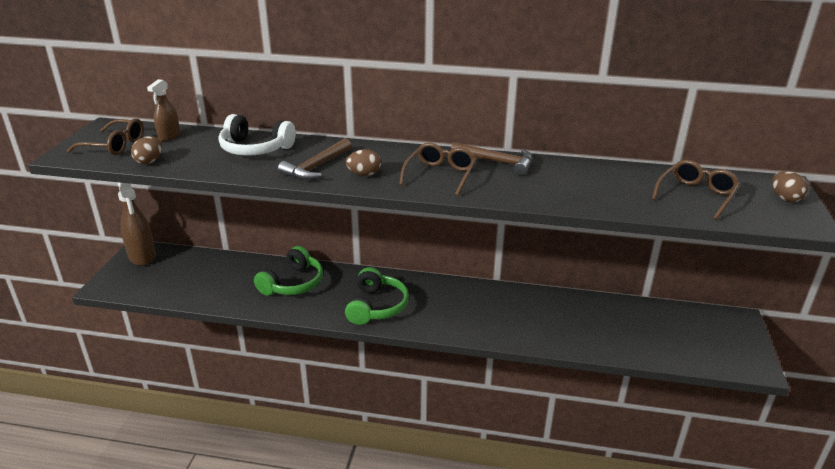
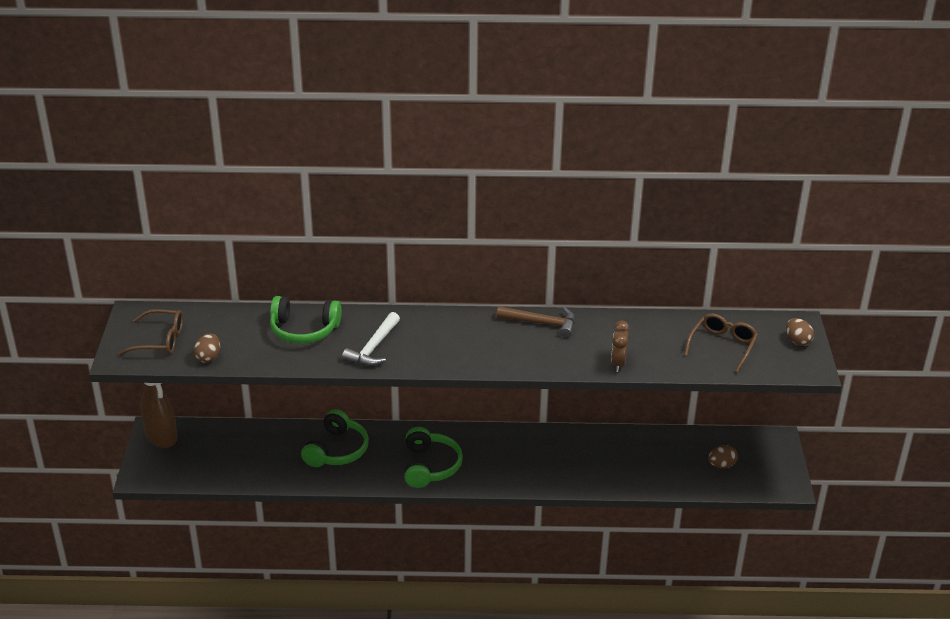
camera: 10 degrees left, 5 degrees up
(169, 136) = (208, 321): brown spray bottle -> none
(255, 149) = (304, 330): white headphones -> green headphones
(316, 167) = (373, 348): brown hammer -> white hammer
(364, 174) = (422, 352): brown egg -> brown egg (721, 465)
(440, 175) = (493, 346): brown glasses -> none
(574, 200) = (618, 363): none -> brown clock

